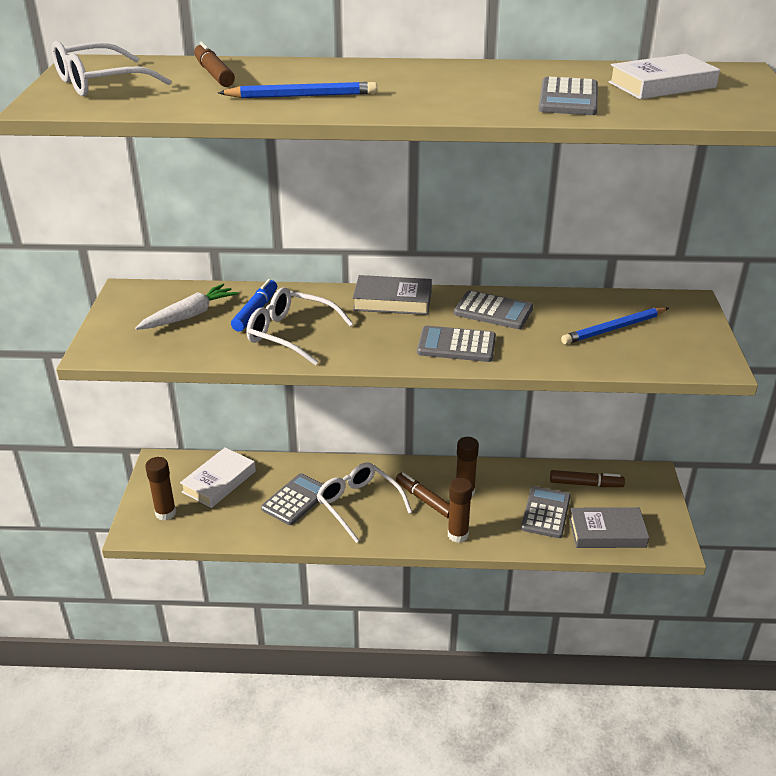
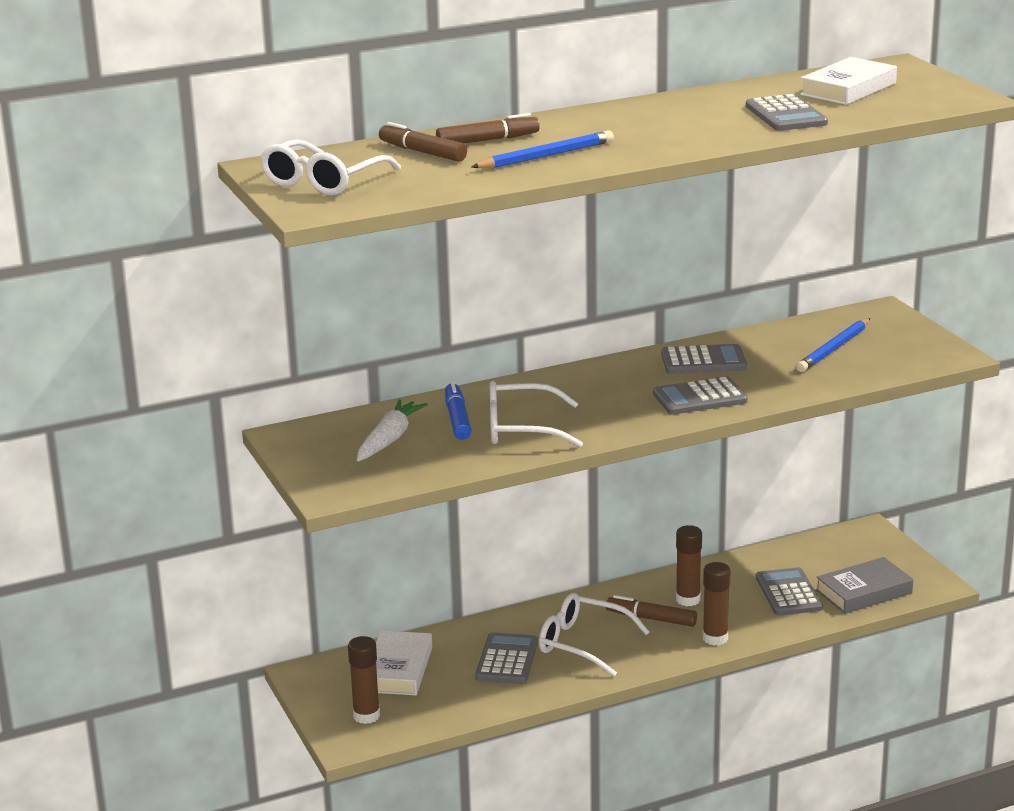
camera: 25 degrees left, 10 degrees down
(392, 301) = (591, 376): grey book -> none
(585, 484) = (807, 557): brown marker -> brown marker (487, 140)

